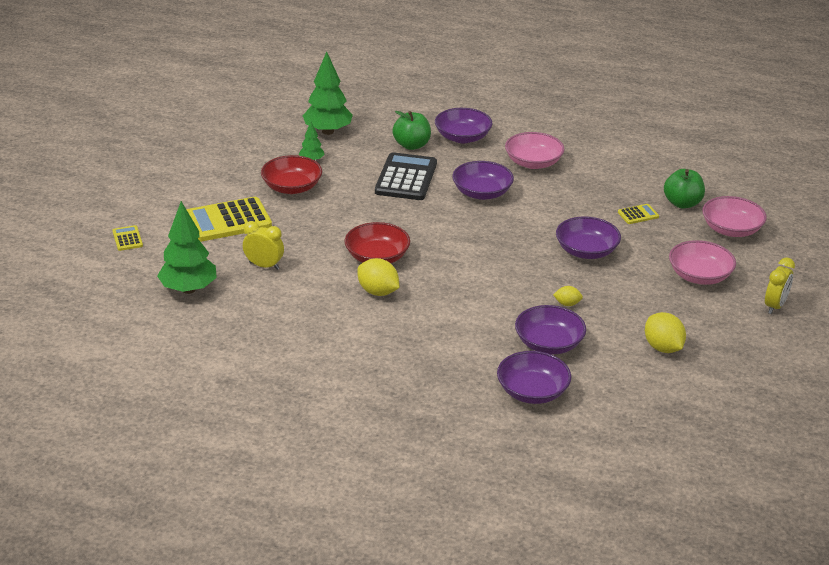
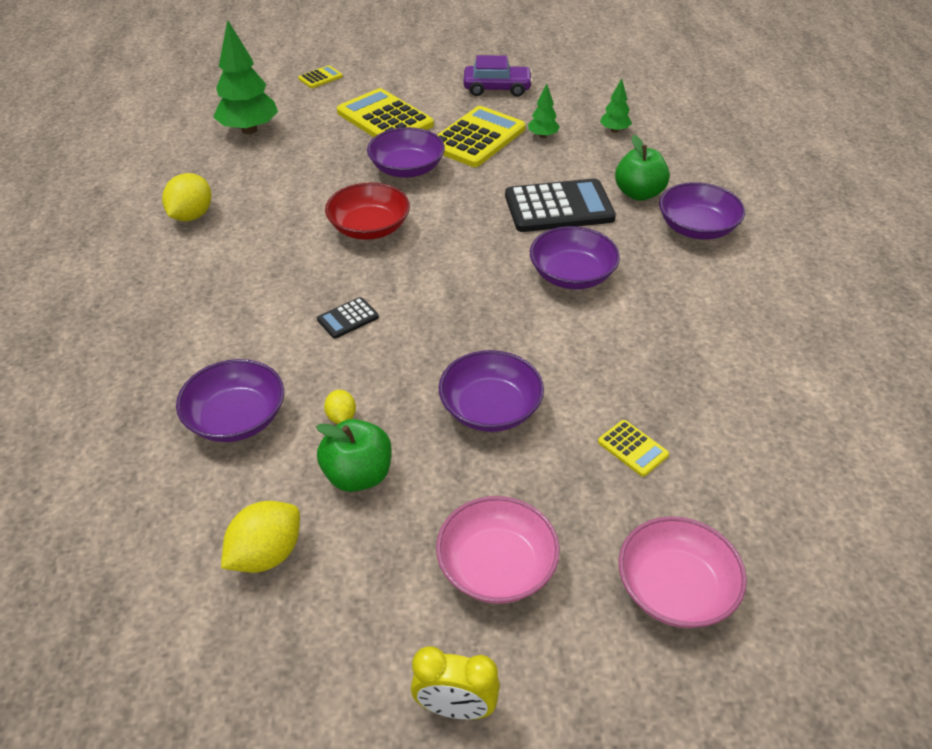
camera: 70 degrees right, 10 degrees up
(225, 161) = (497, 88): none -> purple car
(264, 266) = (312, 160): yellow clock -> none
(292, 187) = (477, 138): red bowl -> yellow calculator
(327, 131) = (614, 130): green tree -> green tree, size x0.50
(378, 292) = (297, 246): yellow lemon -> yellow lemon (192, 216)
(475, 285) = (348, 318): none -> black calculator
(532, 391) = (120, 426): purple bowl -> purple bowl (407, 169)
(533, 162) = (689, 304): pink bowl -> none
(682, 203) = (710, 500): green apple -> green apple (358, 475)

